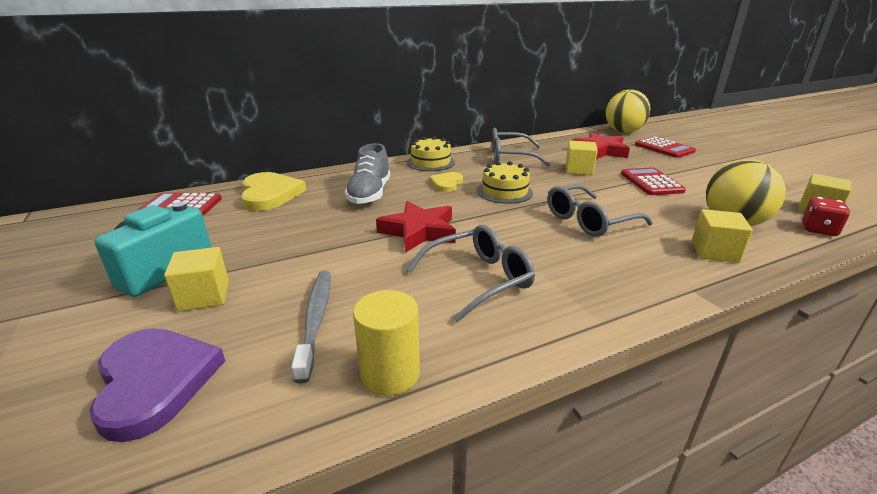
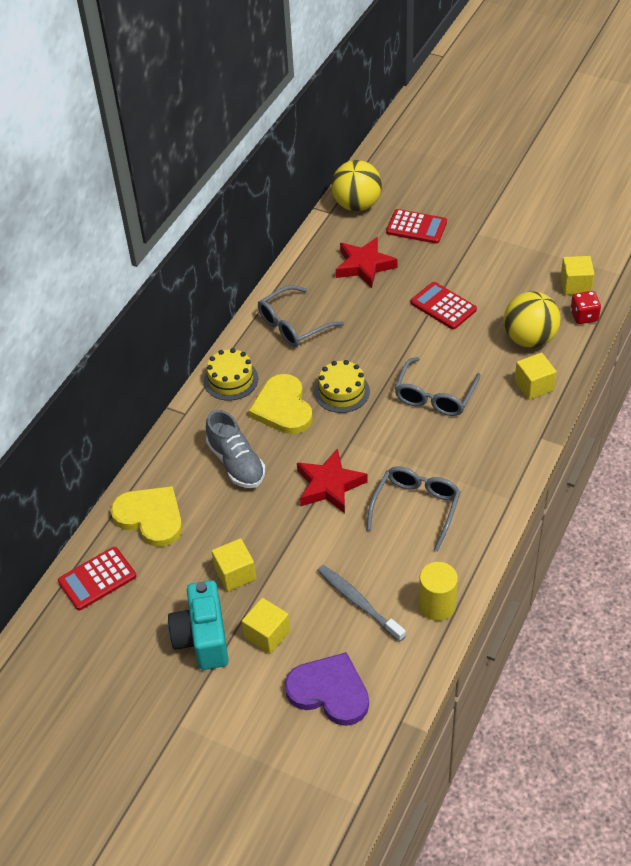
camera: 35 degrees left, 20 degrees up
(446, 183) = (283, 408): yellow heart -> yellow heart, size x1.78
(579, 170) = (372, 317): yellow cube -> yellow cube (235, 574)

